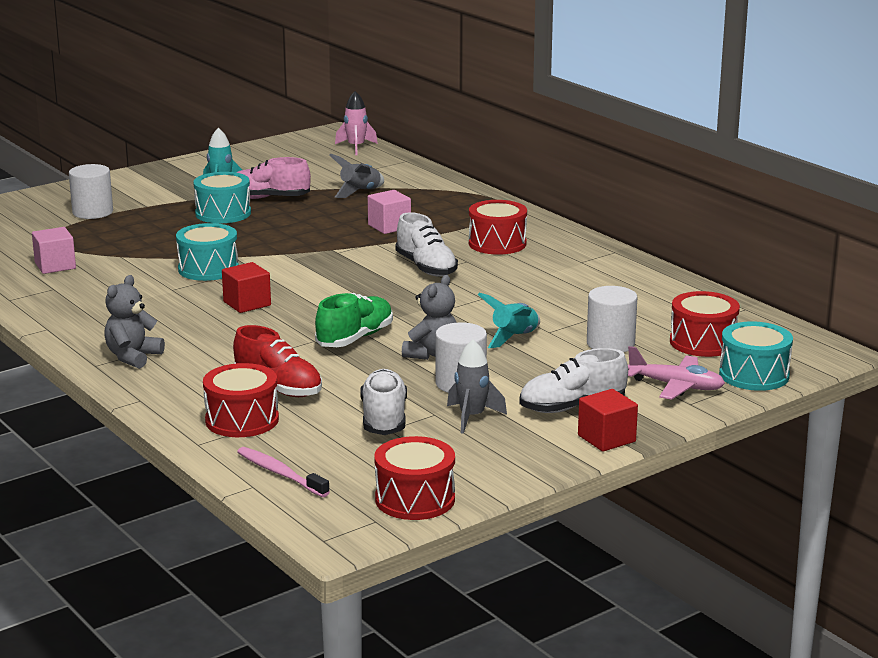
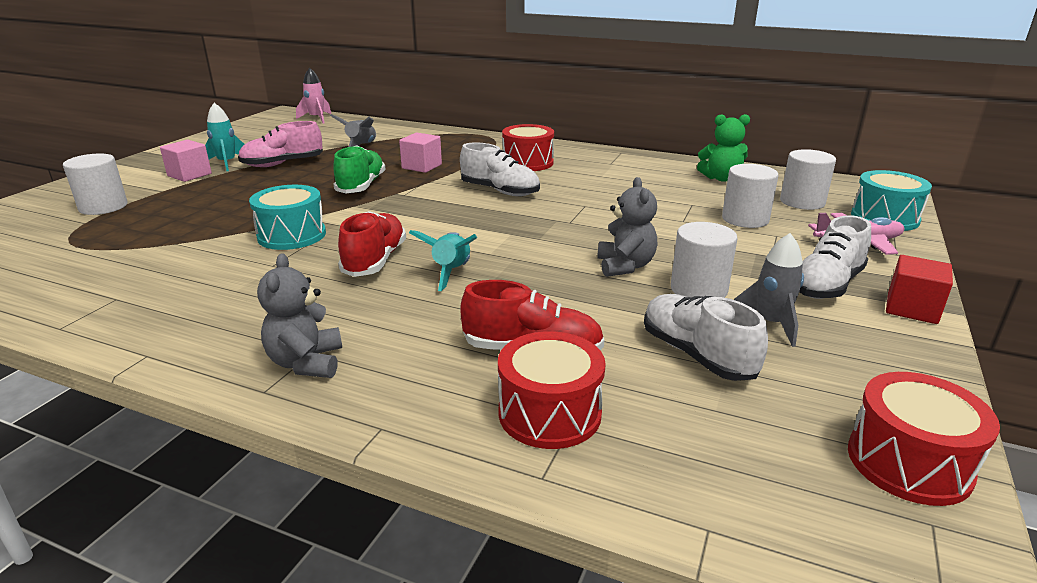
camera: 30 degrees left, 5 degrees up
(55, 266) = (98, 271): pink cube -> pink cube (189, 175)
(223, 213) = (252, 183): turquoise drum -> none
(247, 303) = (375, 261): red cube -> red shoe
(280, 473) = (709, 487): pink toothbrush -> none
(355, 338) = (532, 269): green shoe -> green shoe (361, 186)
(514, 338) = (667, 233): turquoise rocket -> turquoise rocket (451, 272)
(667, 302) = (721, 178): none -> green teddy bear
(703, 342) = (802, 202): red drum -> white cylinder

